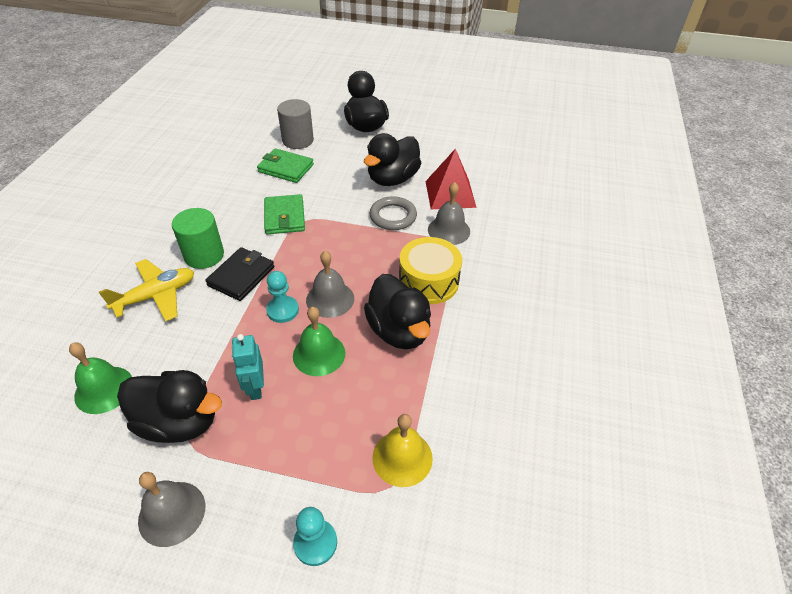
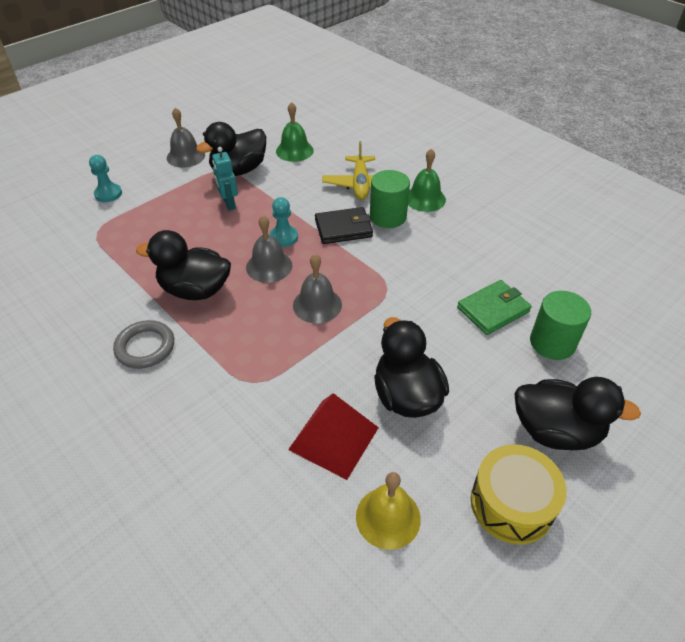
camera: 125 degrees right, 0 degrees up
(241, 276) = (343, 228): black wallet -> black wallet turned 75 degrees counterclockwise
(255, 388) = (229, 204): turquoise robot -> turquoise robot turned 135 degrees counterclockwise
(284, 217) = (403, 278): green wallet -> none
(298, 140) = (552, 343): grey cylinder -> green cylinder
(319, 354) = (223, 240): green bell -> green bell (425, 198)
(393, 216) = (337, 360): grey ring -> grey ring (145, 347)
(402, 457) = (105, 244): yellow bell -> yellow bell (388, 517)
(428, 281) = (224, 337): yellow drum -> yellow drum (511, 503)
(449, 230) = (274, 396): grey bell -> grey bell (317, 305)

